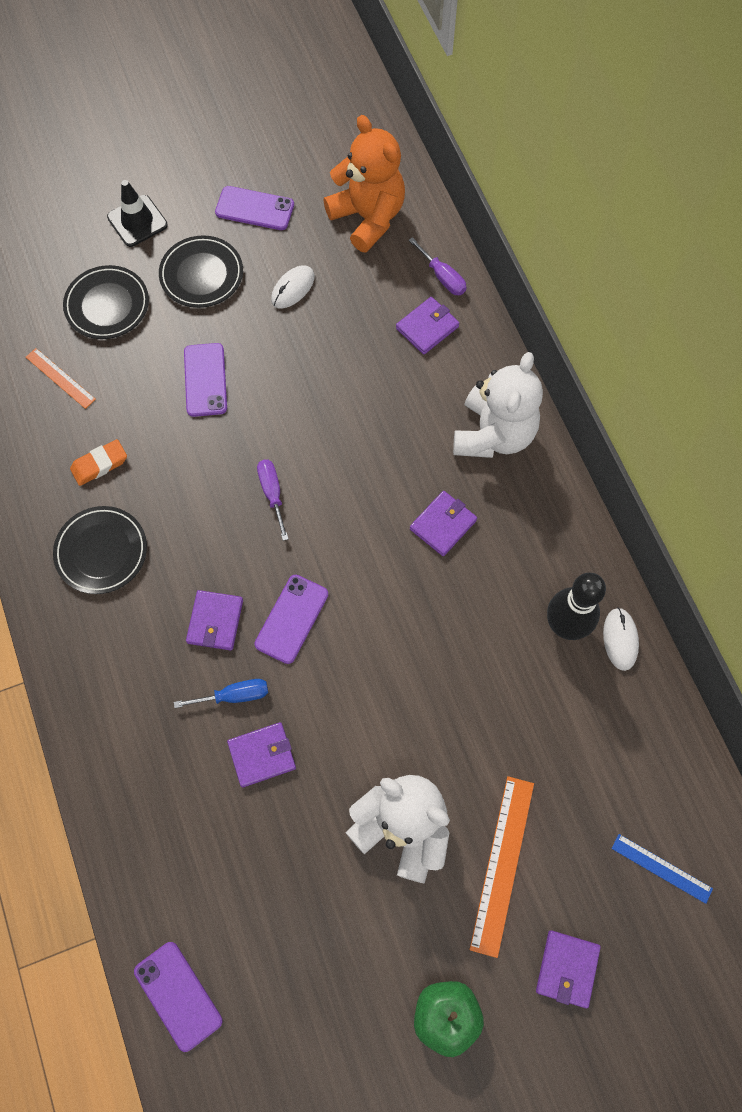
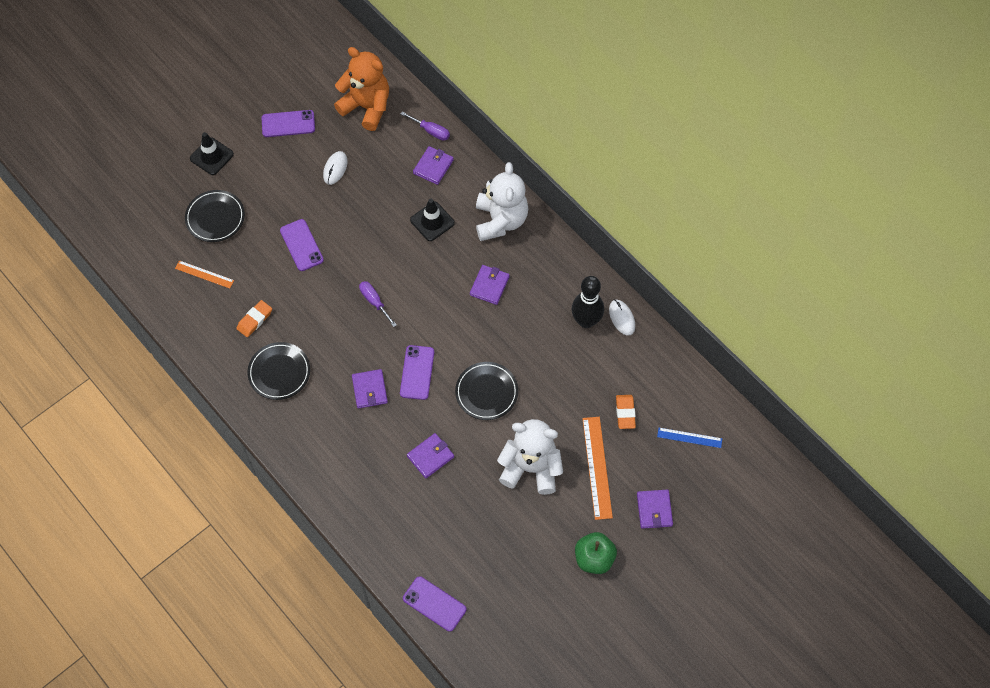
camera: 20 degrees left, 5 degrees down
(201, 275) = (270, 178): black plate -> black plate (486, 392)
(234, 695) = (399, 428): blue screwdriver -> none
(396, 404) = (432, 221): none -> black traffic cone
(575, 791) = (625, 413): none -> orange eraser

